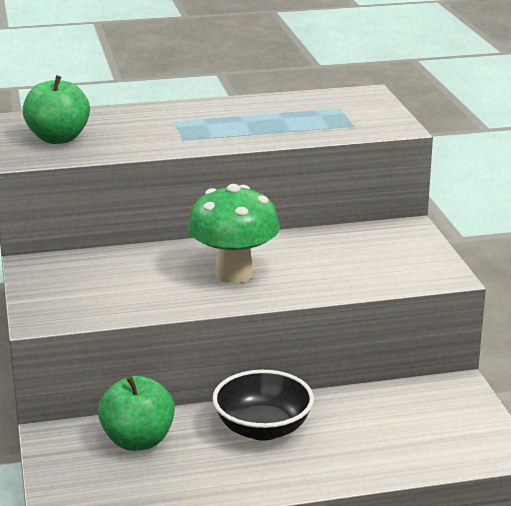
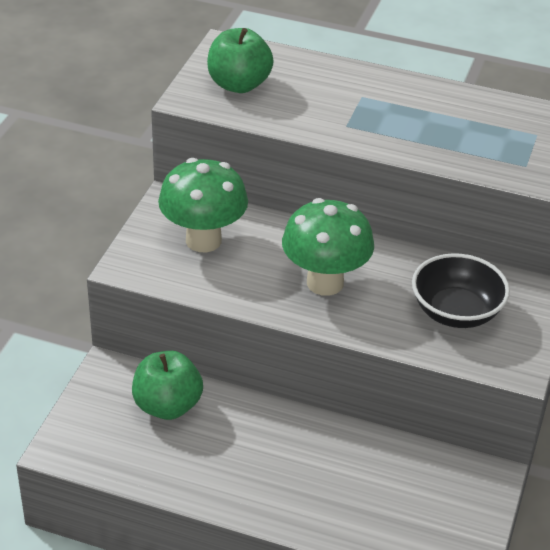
camera: 30 degrees right, 15 degrees up
(95, 280) = (203, 240): none -> green mushroom
(263, 428) = (276, 441): black bowl -> black bowl (456, 312)

